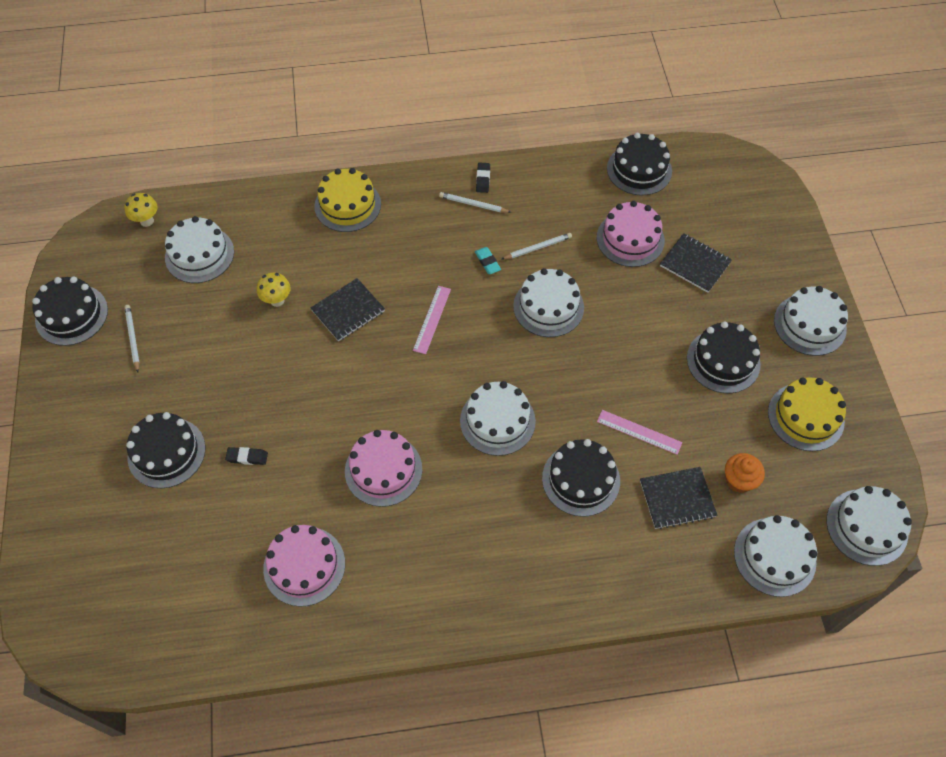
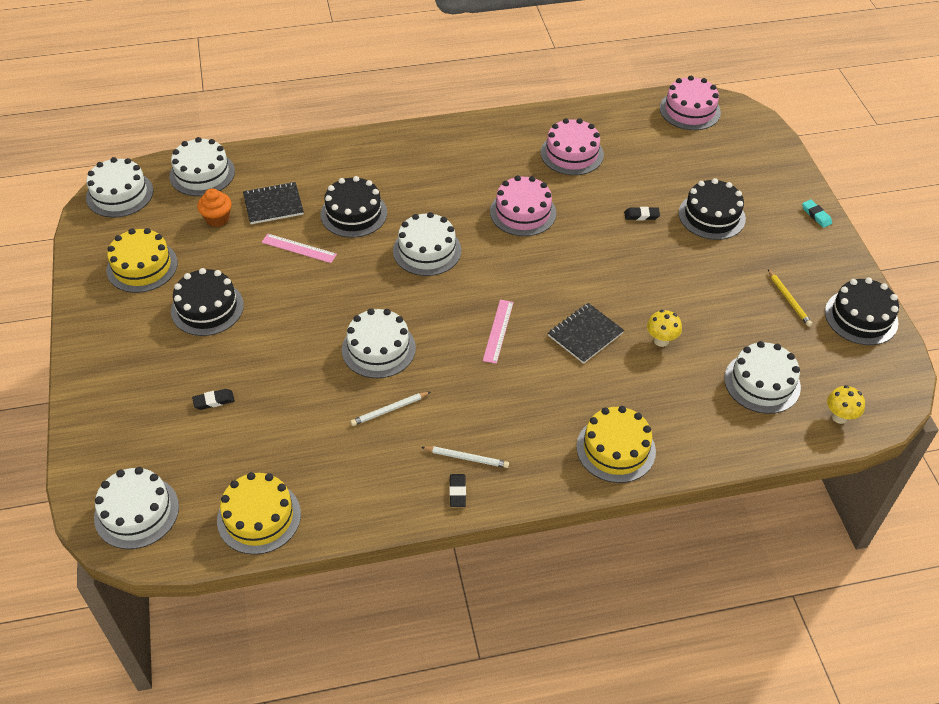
camera: 175 degrees right, 10 degrees down
(133, 338) = (788, 299): white pencil -> yellow pencil
(487, 262) = (445, 391): turquoise eraser -> turquoise eraser (816, 215)
(630, 239) = (282, 426): pink cake -> pink cake (690, 110)
(639, 169) = (259, 517): black cake -> yellow cake
(695, 264) = (214, 401): black notebook -> black eraser
(809, 324) = (108, 345): white cake -> white cake (136, 512)

